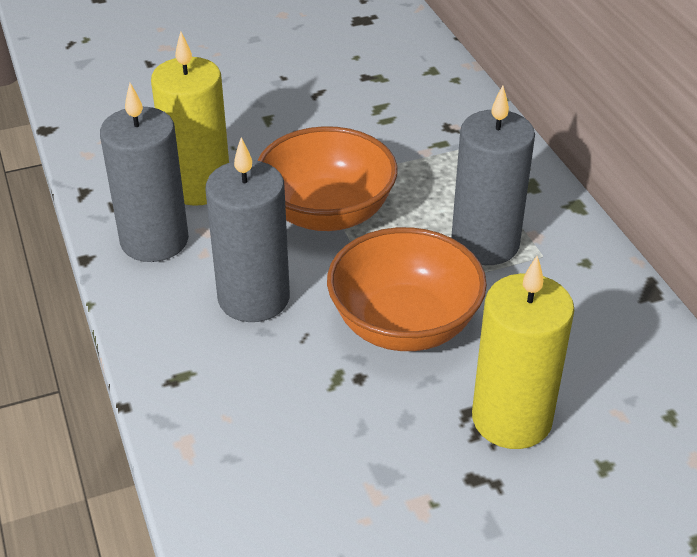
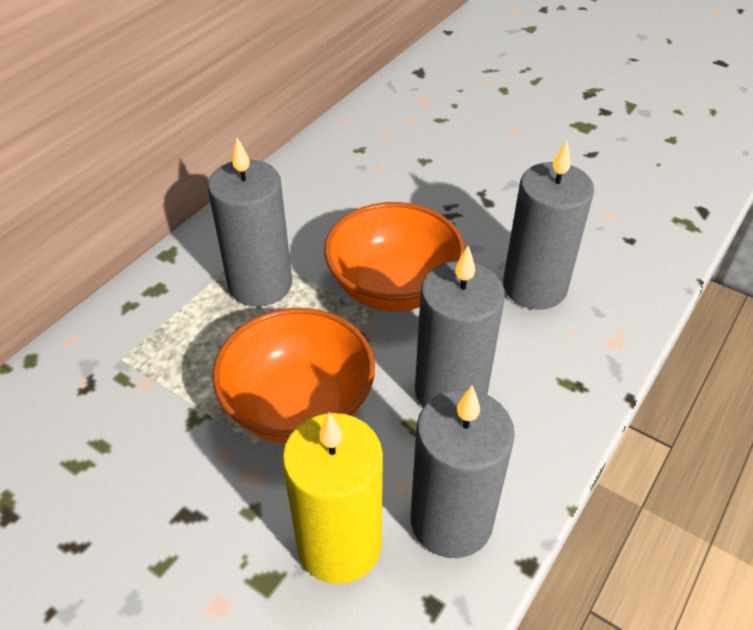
camera: 125 degrees left, 5 degrees up
(308, 428) = (534, 287): none -> grey candle
(511, 419) = (427, 204): yellow candle -> none

